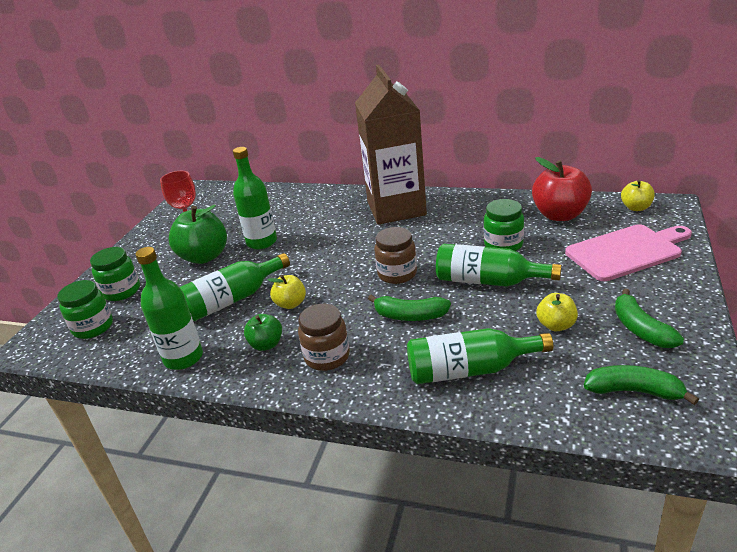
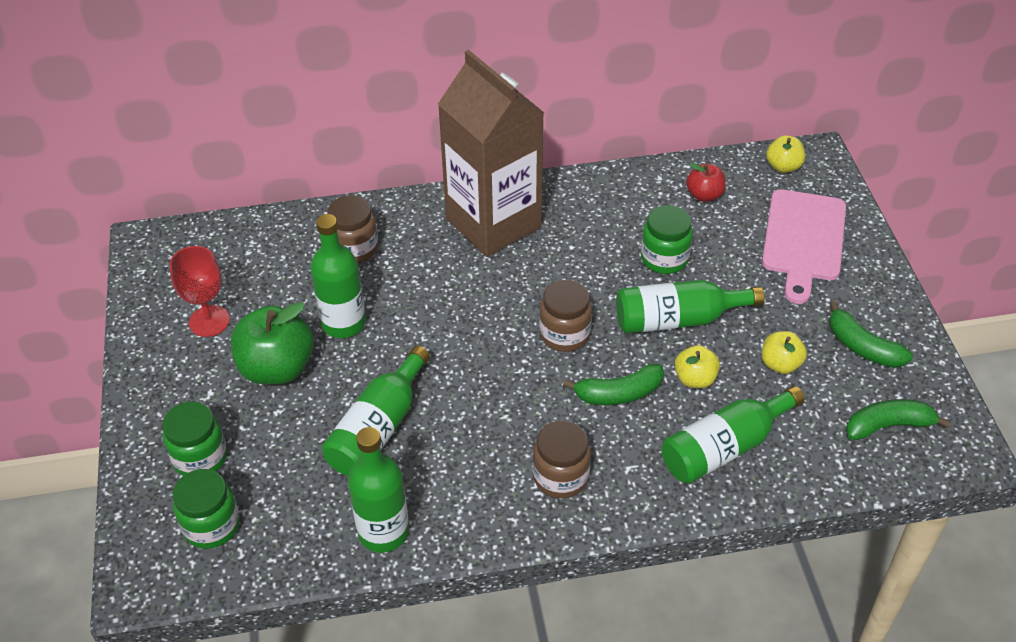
camera: 30 degrees left, 15 degrees up
(266, 344) = (475, 482): green apple -> none
(290, 304) = (461, 414): yellow apple -> yellow apple (695, 379)
(300, 208) = (354, 248): none -> brown jar
(560, 215) = (704, 195): red apple -> red apple, size x0.54
(627, 251) = (803, 240): pink cutting board -> pink cutting board turned 150 degrees clockwise

